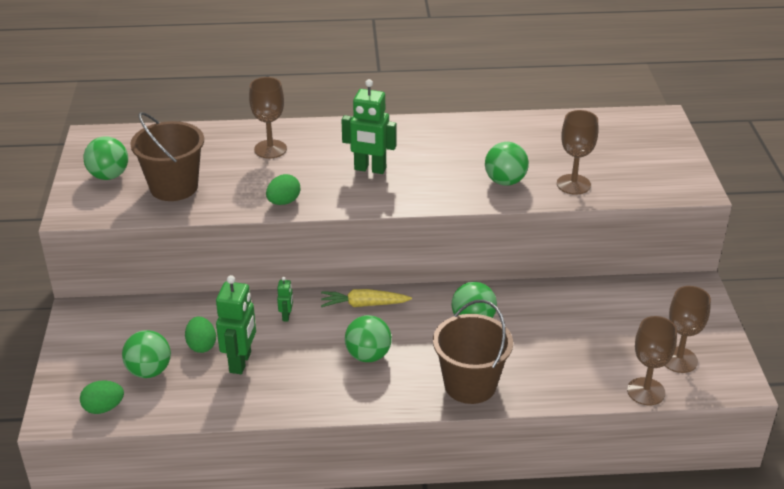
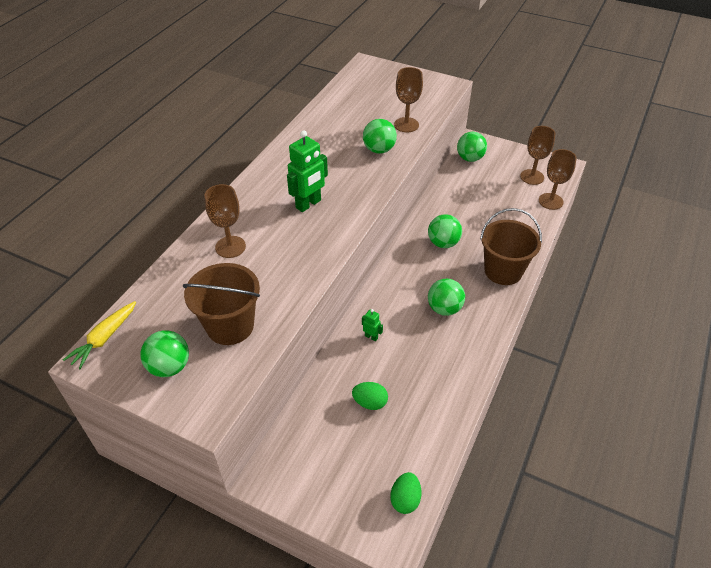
camera: 60 degrees left, 10 degrees up
(149, 371) = (378, 450): green ball -> green ball (470, 158)
(241, 362) = (406, 384): green robot -> none
(283, 202) = (311, 265): green egg -> none
(363, 304) = (388, 289): yellow carrot -> yellow carrot (104, 339)

